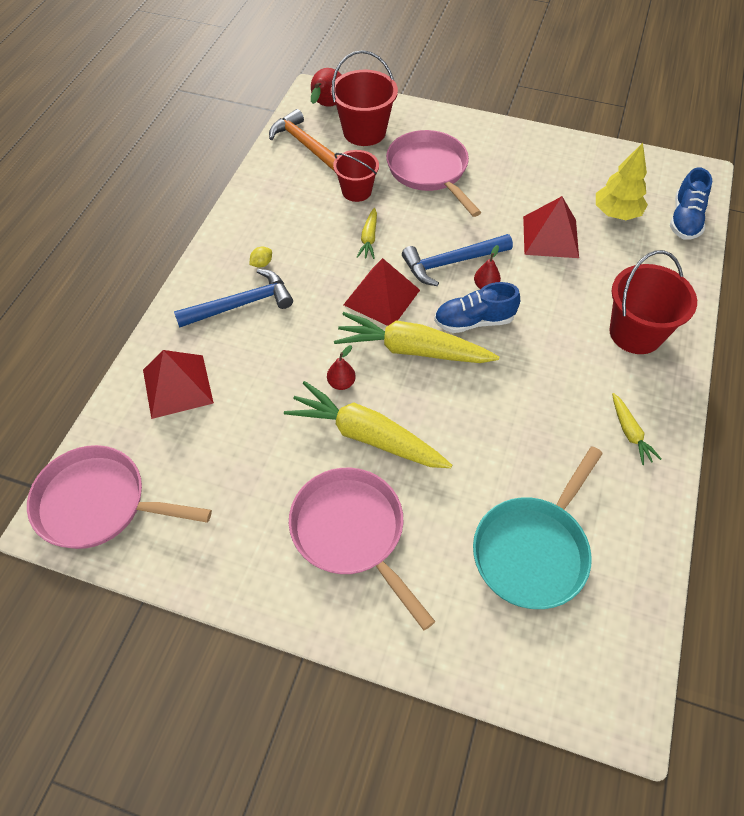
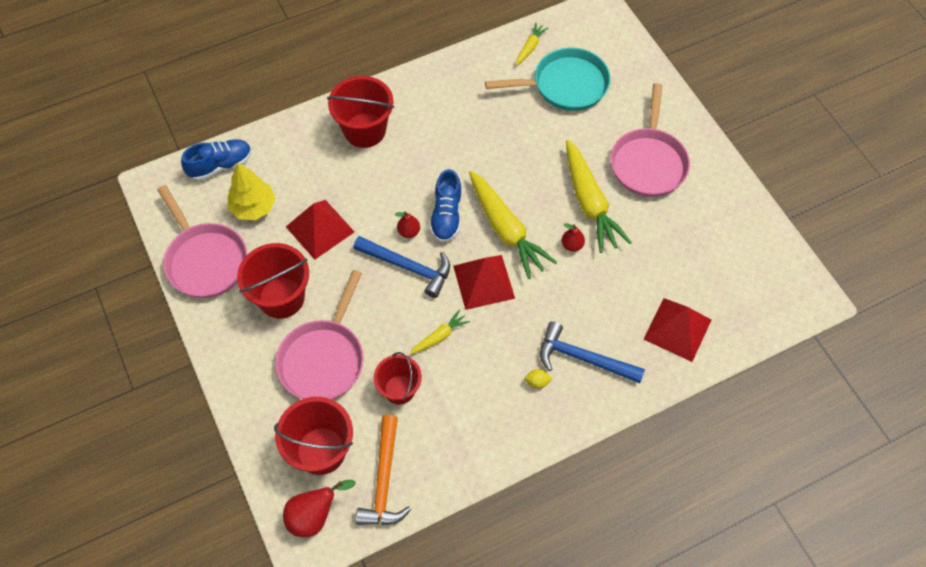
camera: 135 degrees left, 5 degrees up
(99, 504) = (780, 288): pink pan -> pink pan (205, 260)
(474, 321) = (446, 216): blue shoe -> blue shoe turned 60 degrees clockwise
(508, 180) = (281, 298): none -> red bucket
(630, 433) = (446, 90): yellow carrot -> yellow carrot (530, 48)

